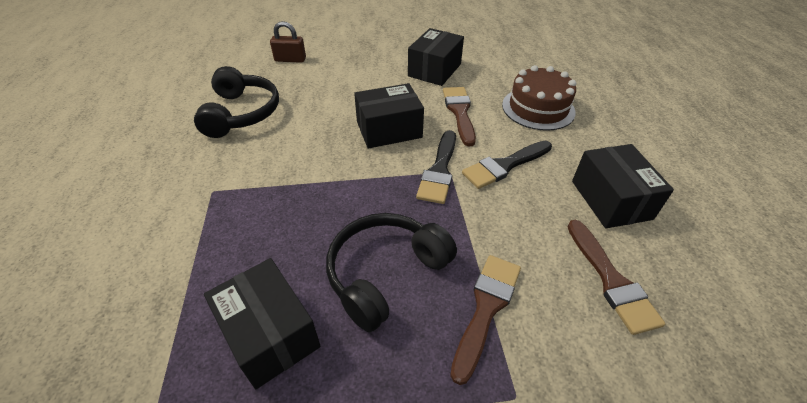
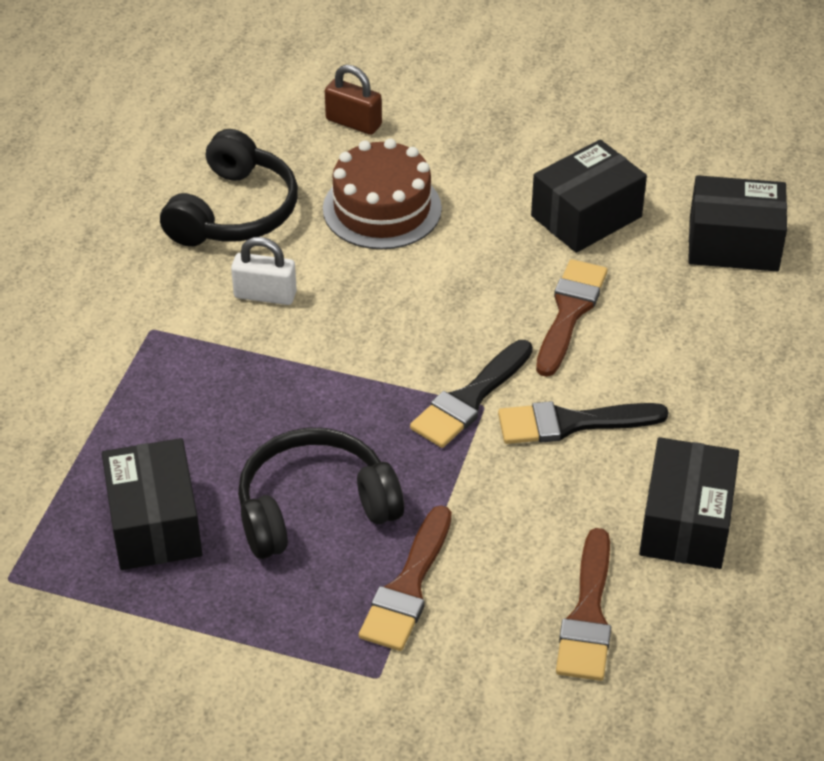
camera: 25 degrees right, 0 degrees up
(281, 150) = (265, 295): none -> white padlock
(389, 130) = (438, 309): black box -> black box (733, 244)
(486, 308) = (408, 587): brown brush -> brown brush turned 150 degrees clockwise
(538, 108) = (706, 345): brown cake -> brown cake (382, 208)

